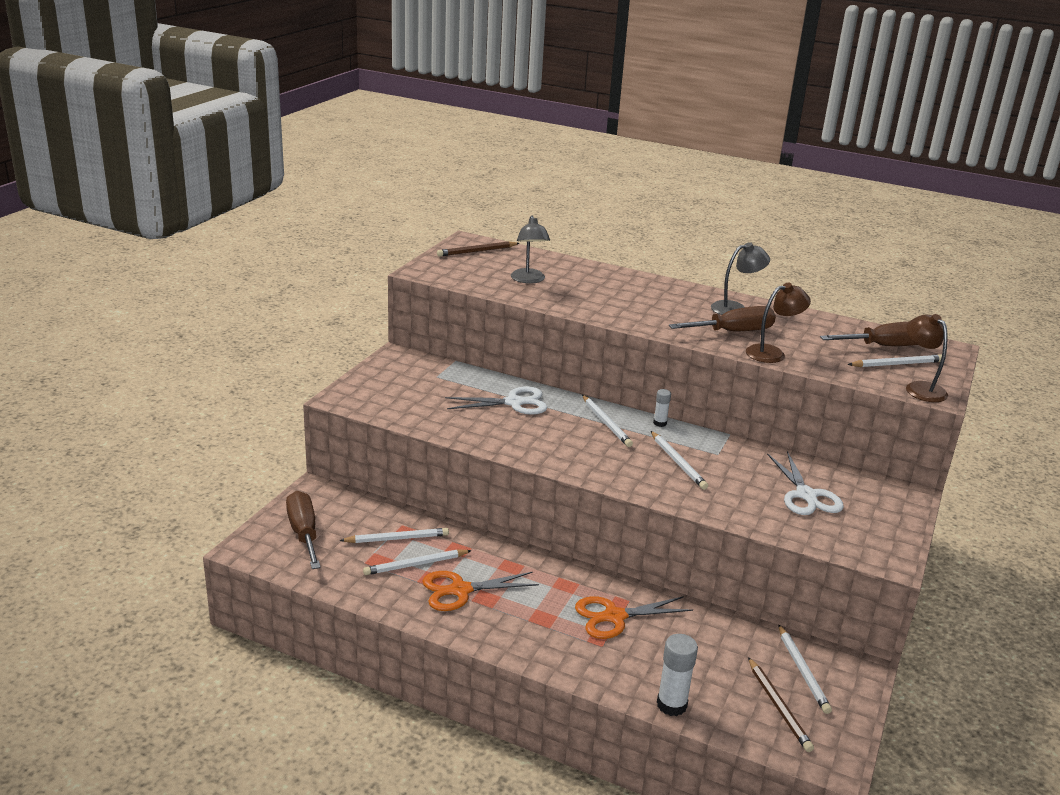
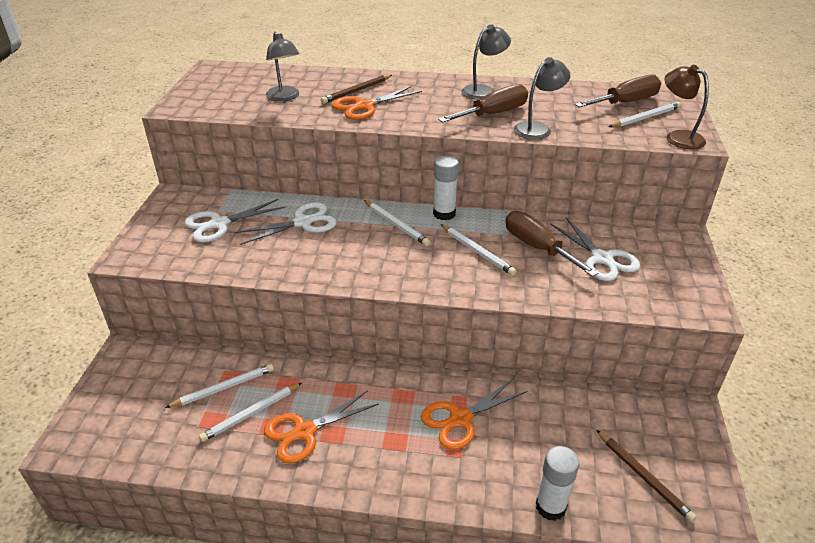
camera: 15 degrees left, 10 degrees up
(304, 533) = (124, 407): brown screwdriver -> brown screwdriver (537, 247)
(433, 388) = (219, 224): none -> white scissors
(477, 251) = (224, 77): brown pencil -> brown pencil (356, 91)
(604, 302) = (364, 106): none -> orange scissors
(660, 423) = (444, 213): white glue stick -> white glue stick, size x1.78
(772, 353) = (537, 128): brown lamp -> grey lamp
(802, 671) = (646, 429): white pencil -> none

